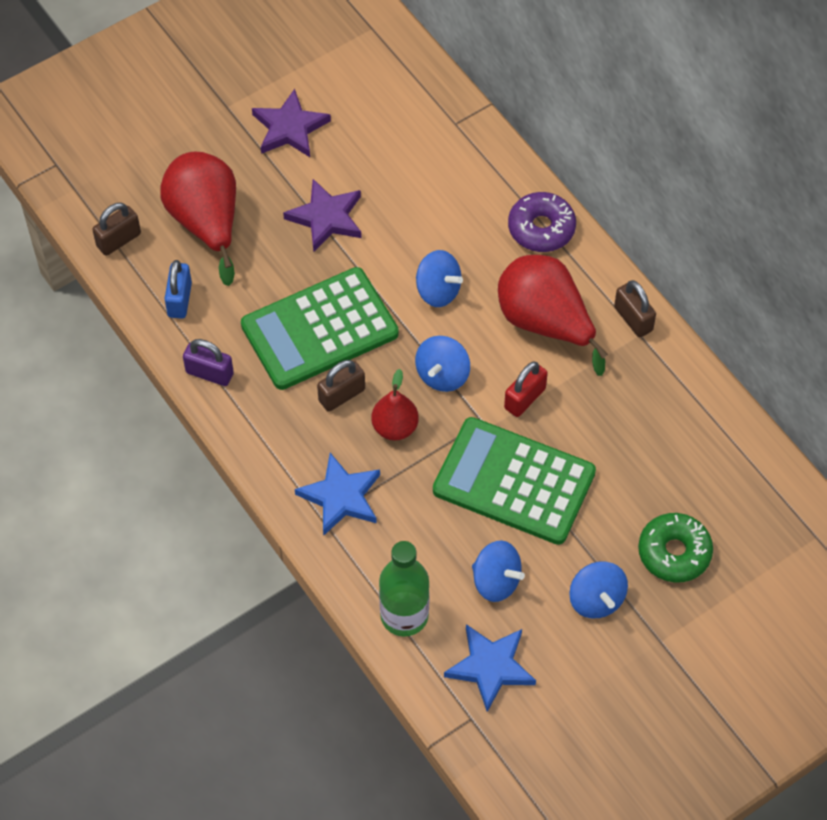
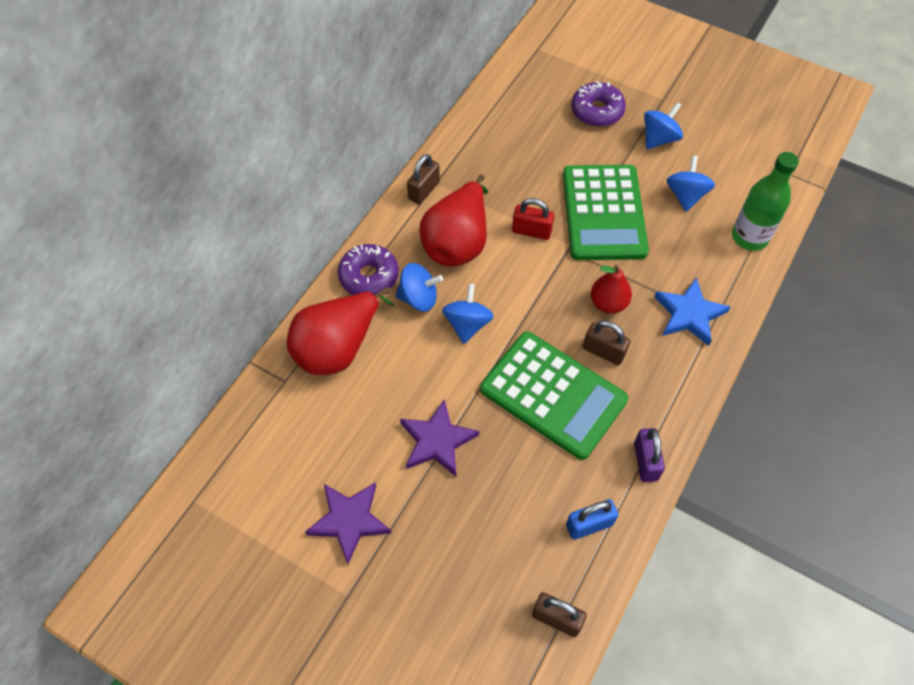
camera: 115 degrees left, 0 degrees up
(206, 223) = (494, 544): red pear -> red pear (338, 348)
(442, 375) = (543, 290): blue spinning top -> blue spinning top (419, 298)
(490, 667) = (747, 176): blue star -> none
(674, 552) = (597, 111): green donut -> purple donut

